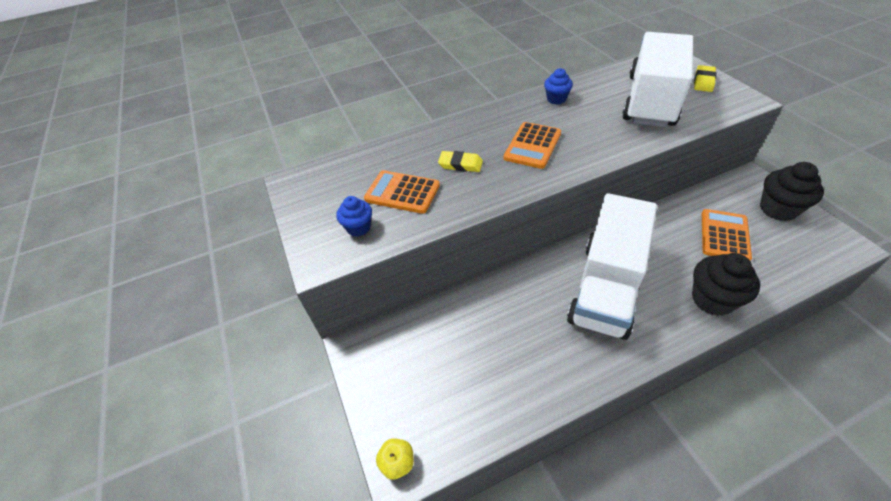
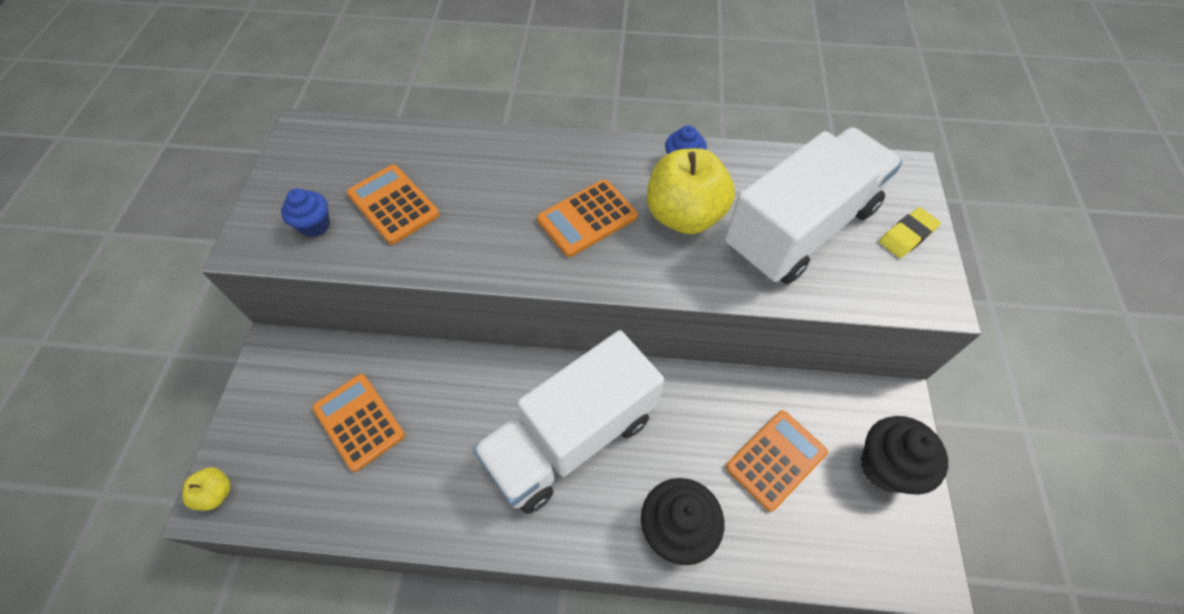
camera: 25 degrees right, 10 degrees up
(460, 164) = (485, 200): yellow eraser -> none
(461, 355) = (359, 422): none -> orange calculator
(585, 121) = (684, 215): none -> yellow apple

